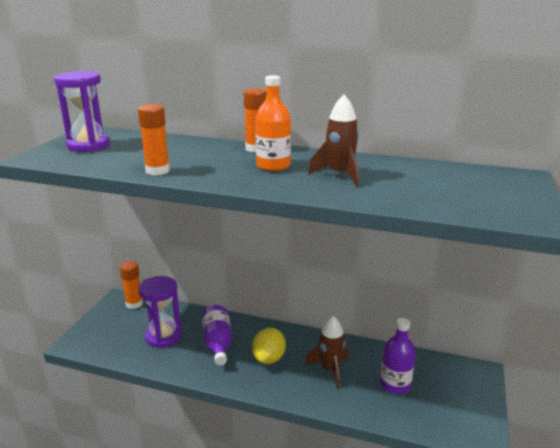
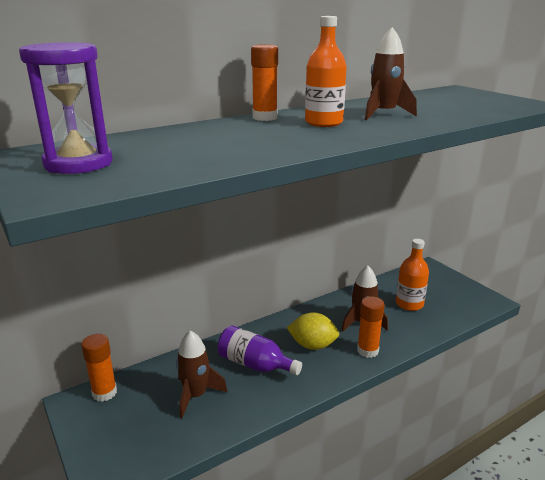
camera: 50 degrees left, 0 degrees up
(157, 171) = (251, 154): orange glue stick -> orange glue stick (367, 350)
(163, 336) = (196, 395): purple hourglass -> brown rocket
(269, 358) = (312, 345): yellow lemon -> yellow lemon turned 45 degrees counterclockwise
(395, 385) = (409, 304): purple bottle -> orange bottle

